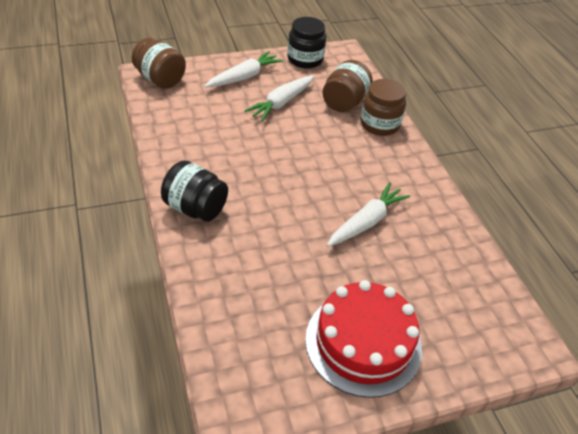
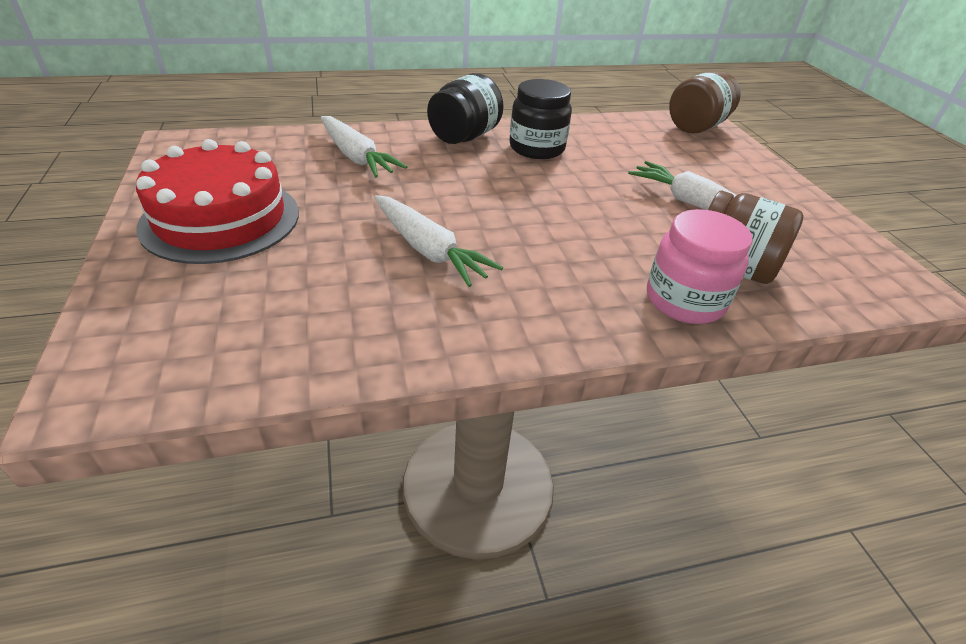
camera: 95 degrees right, 5 degrees down
(244, 77) = (742, 180): white carrot -> white carrot (356, 156)
(305, 59) = (840, 238): black jar -> black jar (537, 148)
(379, 124) = (684, 301): brown jar -> pink jar

